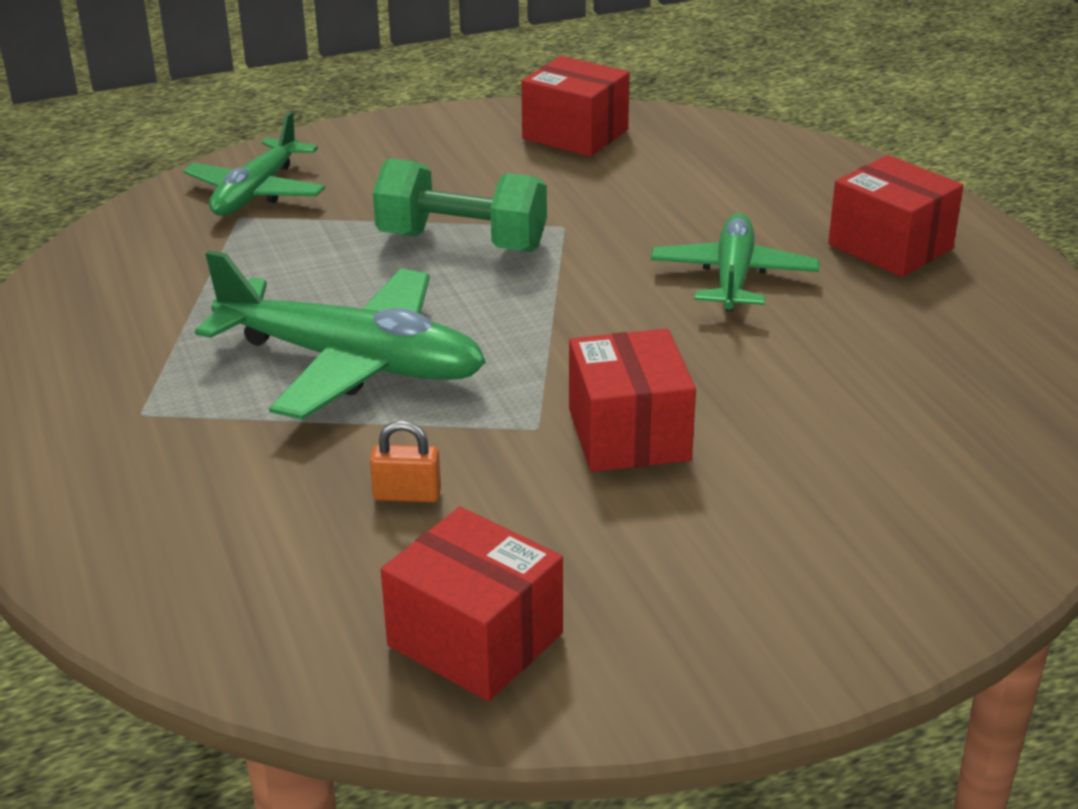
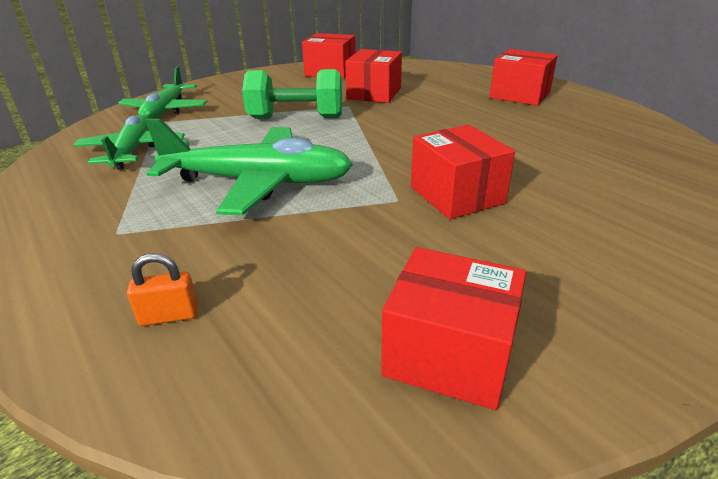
camera: 15 degrees left, 0 degrees up
(407, 495) = (335, 254): orange padlock -> orange padlock (169, 316)
(625, 203) = (374, 93): none -> red box
(733, 276) = (453, 115): green plane -> green plane (132, 151)

